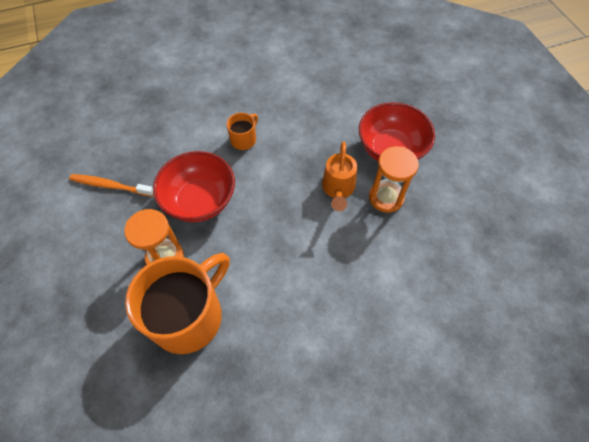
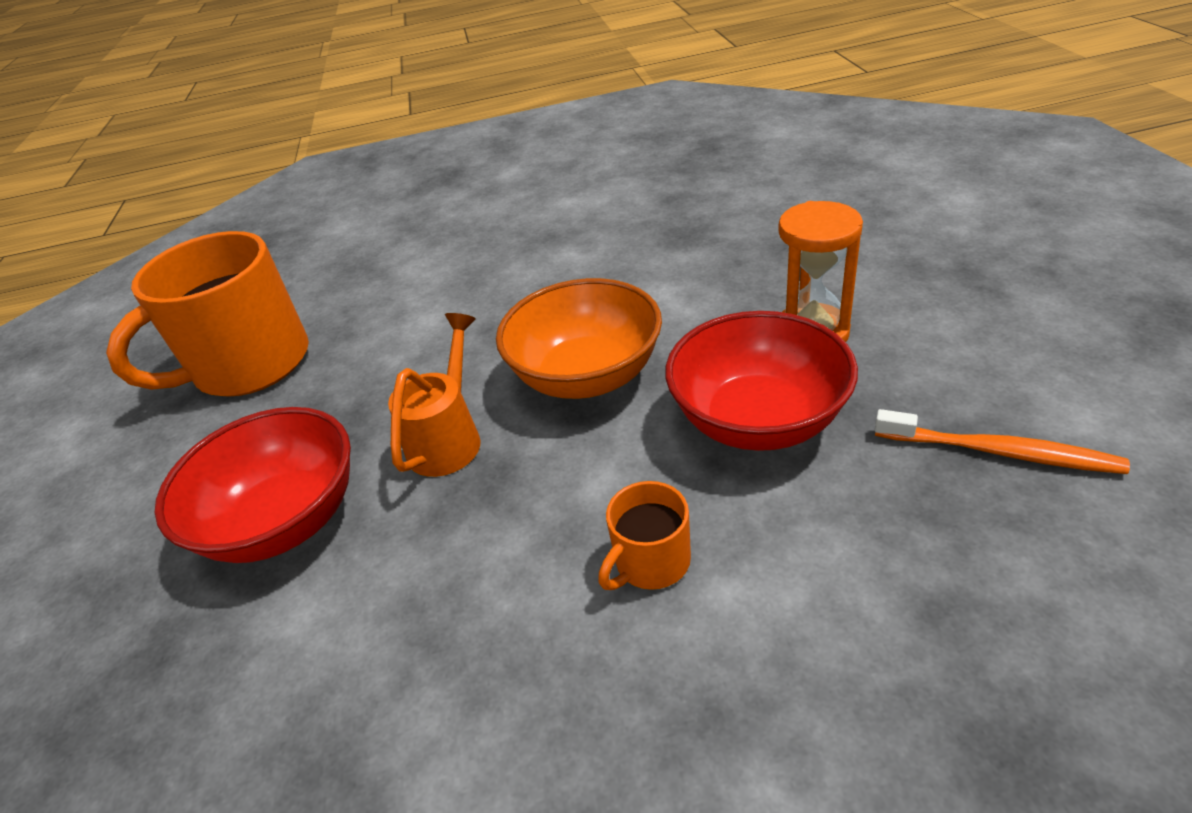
camera: 165 degrees left, 20 degrees down
(189, 316) = (751, 272): orange mug -> orange mug (249, 365)
(280, 227) = (587, 376): none -> orange bowl
(386, 197) = (361, 423): orange hourglass -> none

